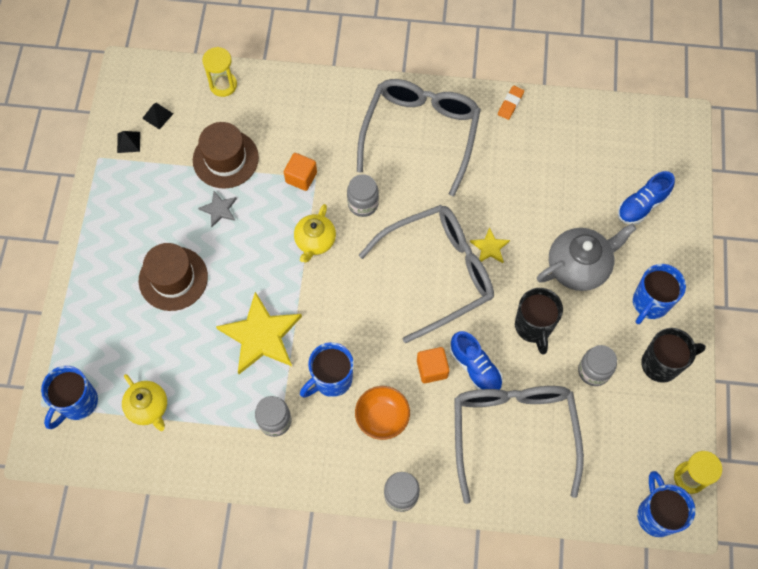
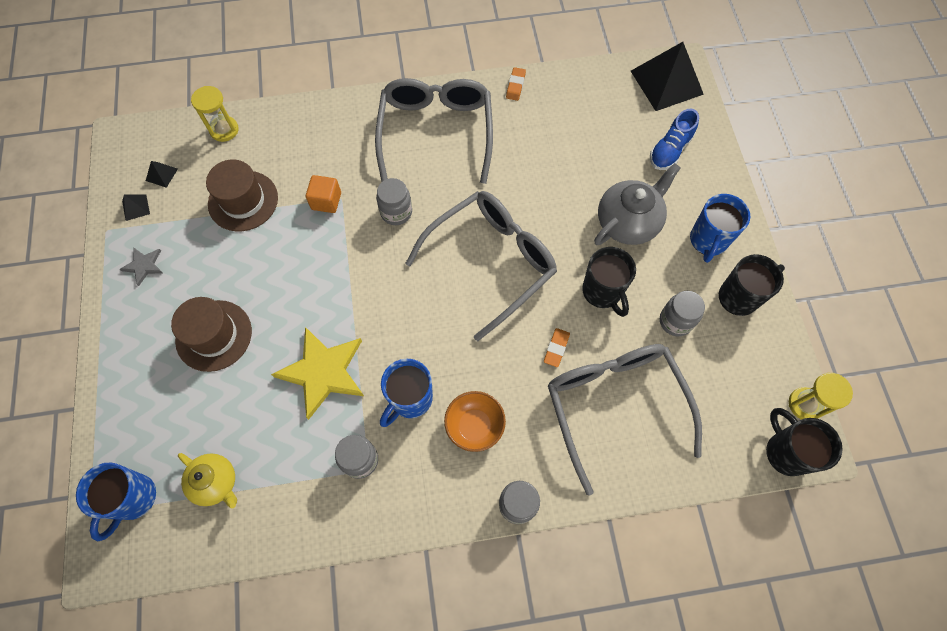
camera: 15 degrees left, 0 degrees up
(219, 209) = (248, 252): grey star -> grey star (144, 266)
(315, 241) = (356, 261): yellow teapot -> none
(432, 369) = (512, 361): orange cube -> none
(475, 368) = (556, 348): blue shoe -> orange eraser
(489, 247) = (535, 225): yellow star -> none
(656, 514) = (786, 452): blue mug -> black mug
(661, 135) = (666, 82): none -> black pyramid

